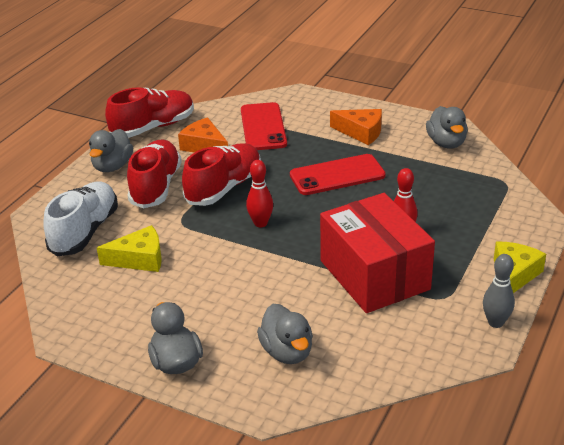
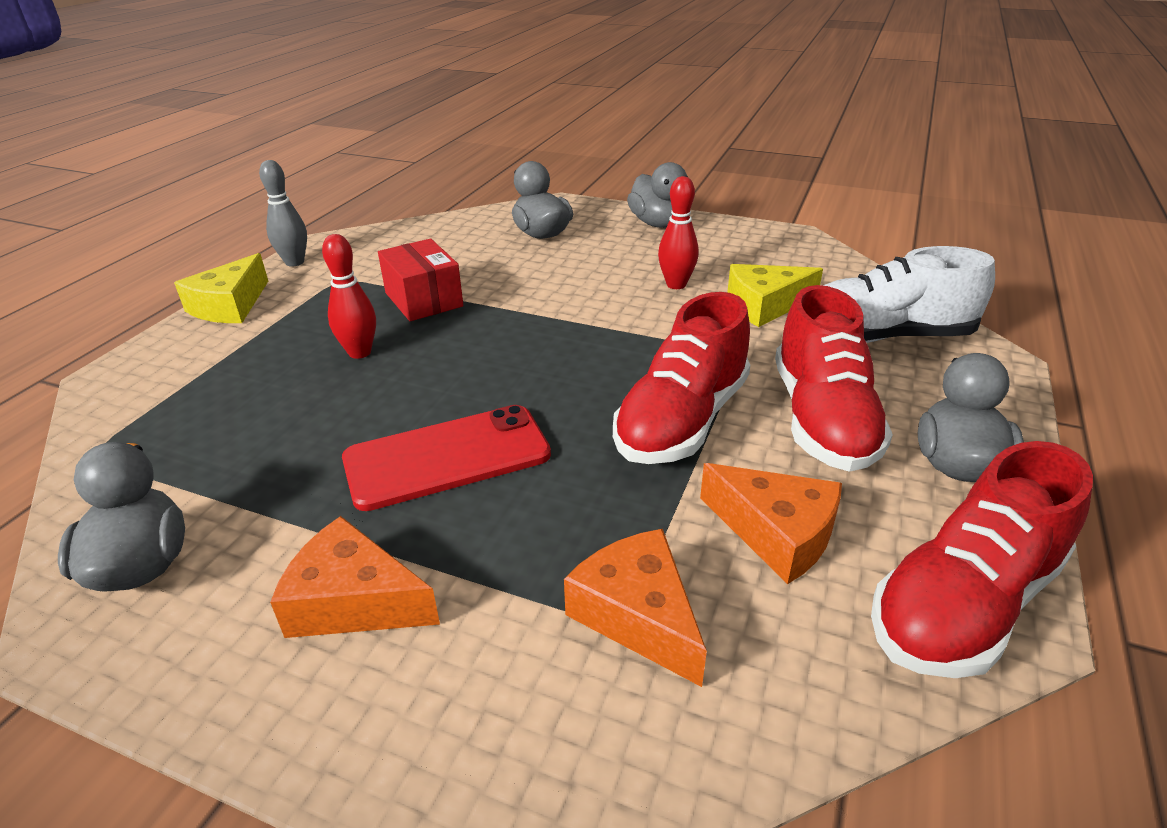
camera: 175 degrees right, 0 degrees up
(85, 231) = (882, 337): white shoe -> white shoe turned 75 degrees clockwise
(260, 223) = (595, 359): red bowling pin -> red bowling pin (676, 285)
(263, 127) = (638, 615): red phone -> orange cheese
(374, 275) = (423, 299): red box -> red box, size x0.55

